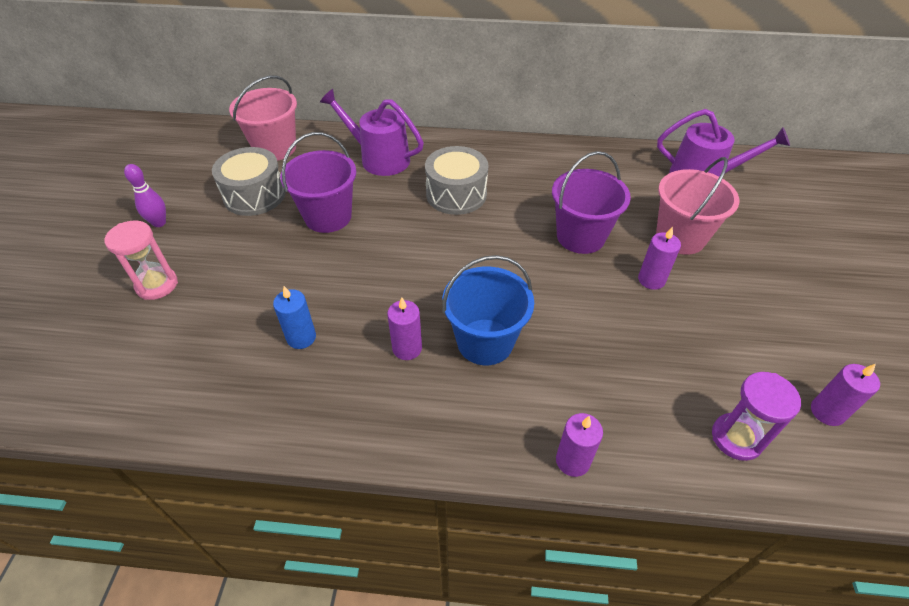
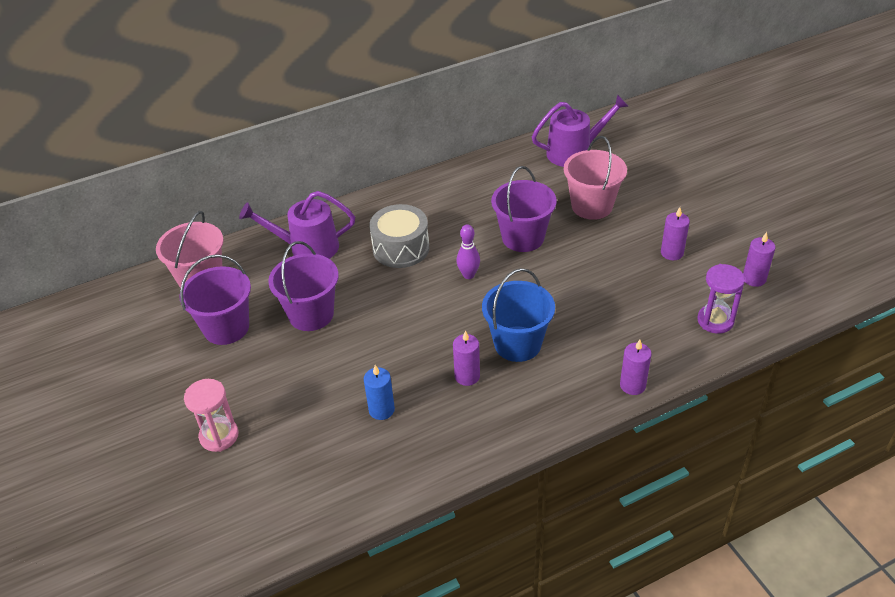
camera: 30 degrees left, 5 degrees down
(159, 223) = (162, 390): purple bowling pin -> purple bowling pin (468, 275)
(254, 195) = (226, 328): grey drum -> purple bucket
(651, 280) = (595, 246): purple candle -> purple candle (672, 253)

